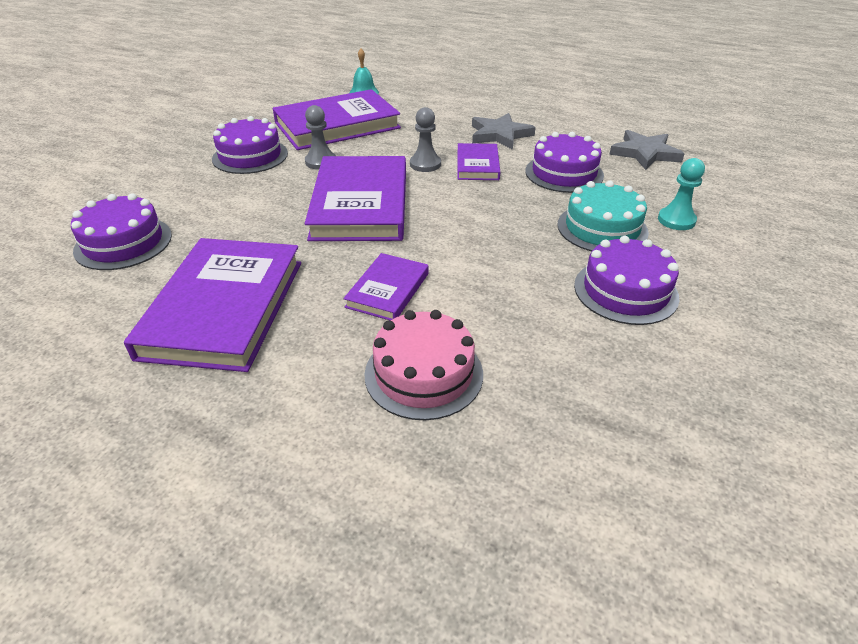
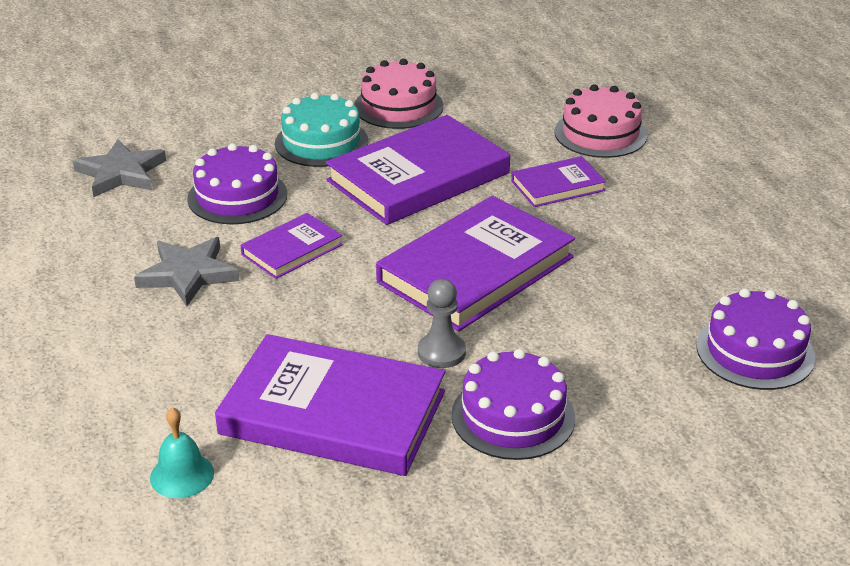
camera: 135 degrees left, 5 degrees down
(224, 308) = (698, 236): purple book -> purple book (418, 177)
(425, 164) = (338, 281): grey pawn -> none
(625, 291) = (398, 106): purple cake -> pink cake
(676, 220) = (256, 119): turquoise pawn -> none

